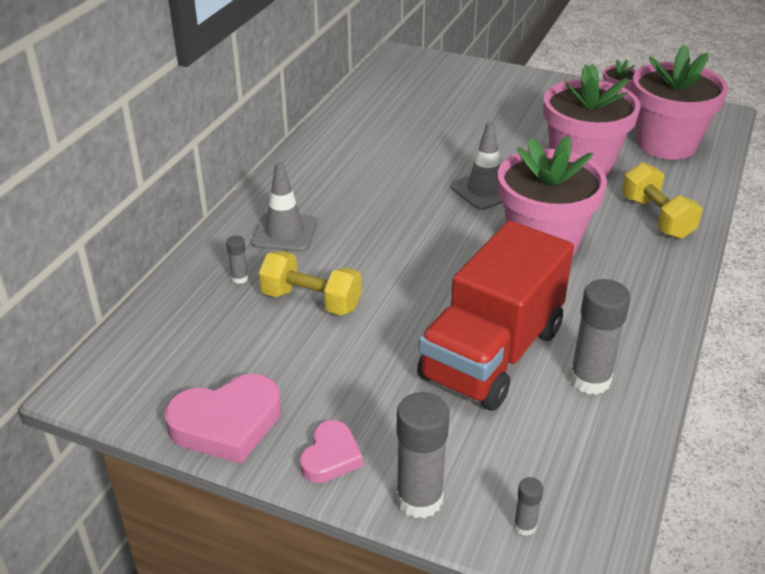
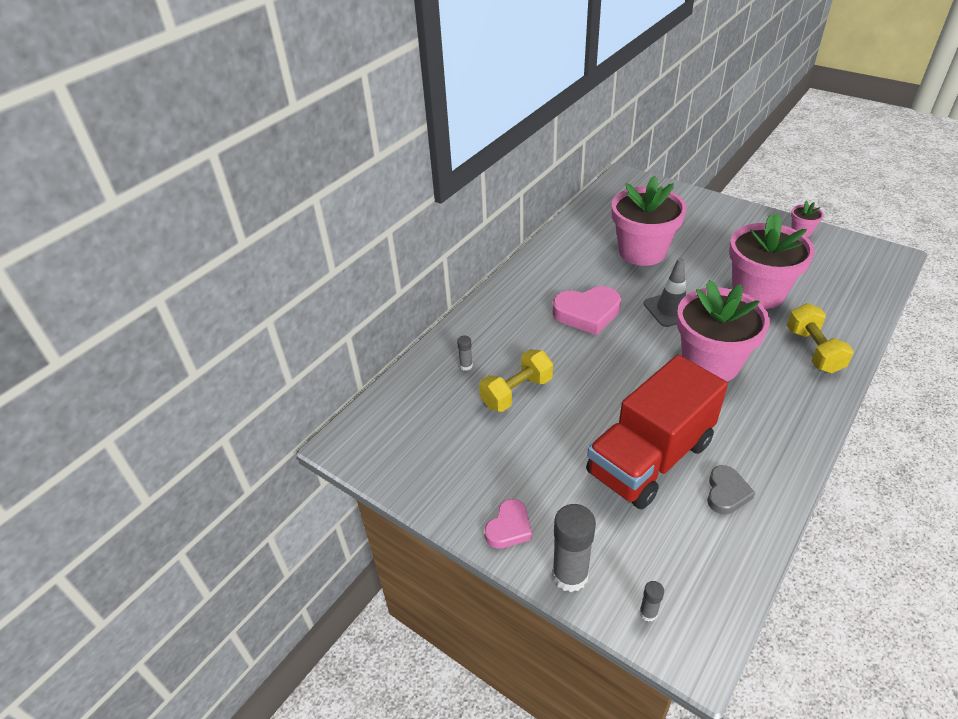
camera: 15 degrees right, 5 degrees up
(227, 423) = (437, 488): pink heart -> pink heart (587, 313)
(285, 233) = (506, 330): grey traffic cone -> none
(311, 301) = (516, 392): yellow dumbbell -> yellow dumbbell turned 75 degrees counterclockwise
(590, 380) = (726, 493): grey glue stick -> grey heart
(666, 144) = (836, 280): pink flower pot -> pink flower pot (642, 251)

